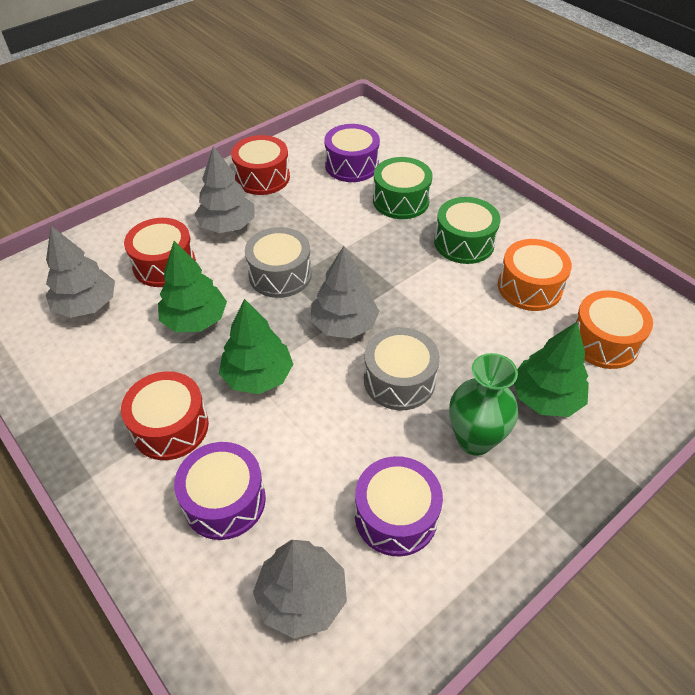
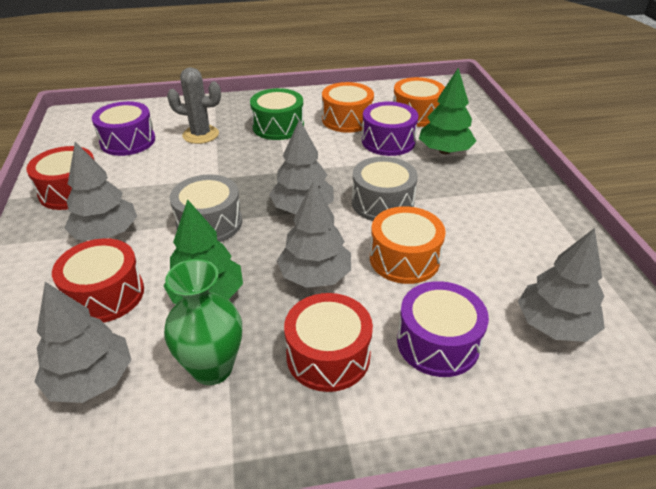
camera: 60 degrees left, 10 degrees down
(257, 376) = (315, 276): green tree -> grey tree
(323, 432) = (404, 259): none -> orange drum
(396, 516) = (504, 249): purple drum -> purple drum (388, 141)
(401, 200) = (200, 135): green drum -> grey cactus
(474, 440) = (460, 191): green vase -> green vase (212, 368)

